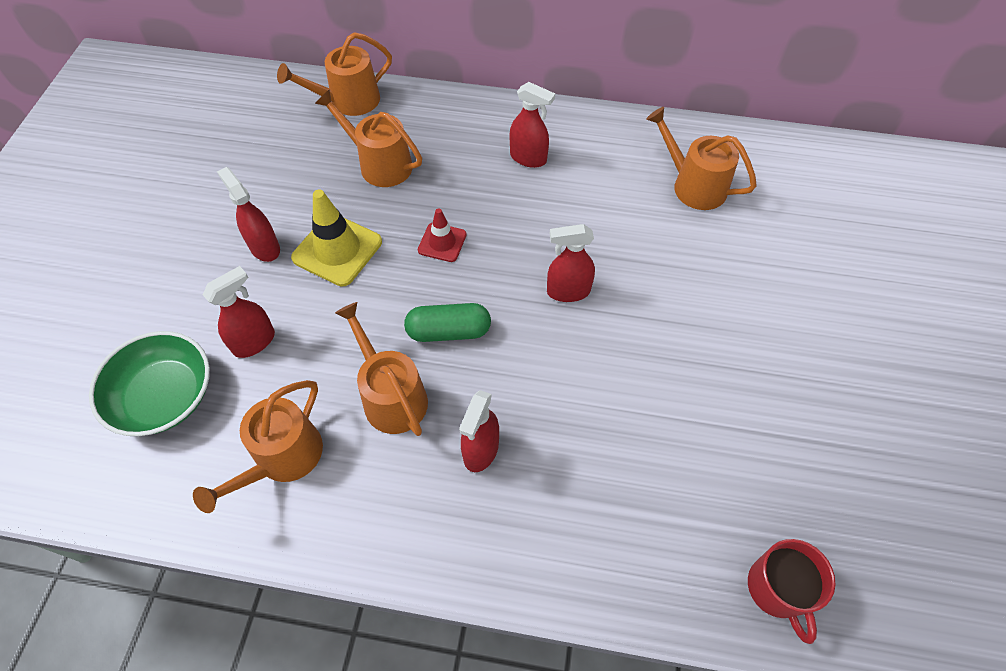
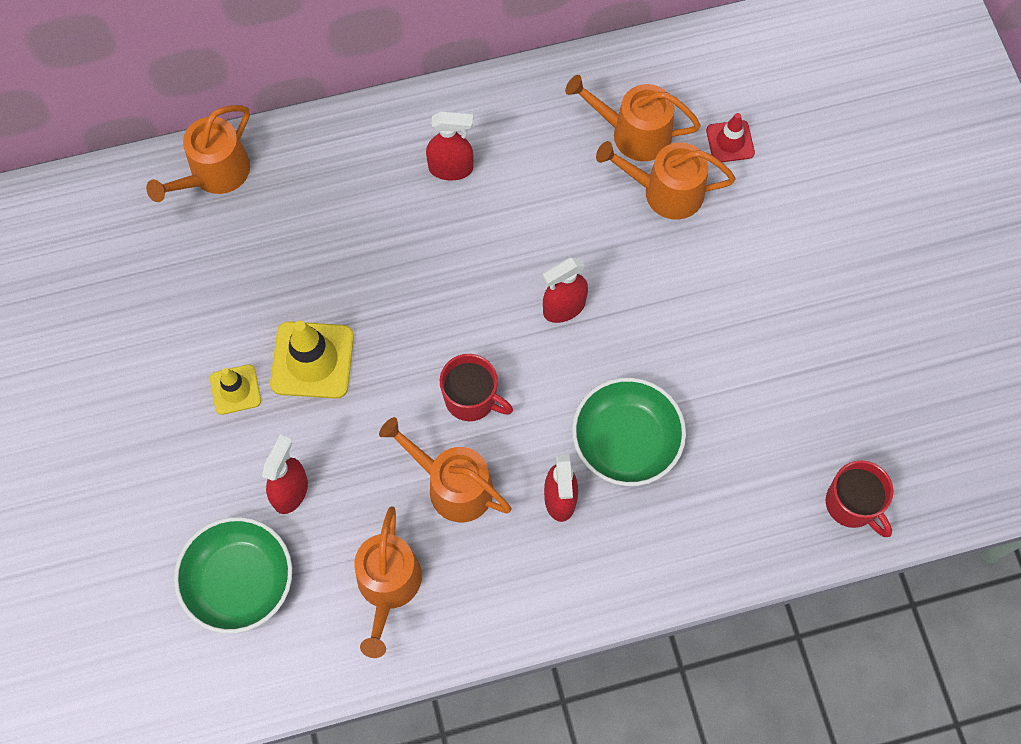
camera: 25 degrees left, 10 degrees up
(264, 247) = (235, 389): red spray bottle -> yellow traffic cone
(380, 164) = (297, 241): orange watering can -> orange watering can (665, 192)
(442, 242) = (414, 306): red traffic cone -> red traffic cone (730, 141)
(448, 331) = (471, 399): green capsule -> red mug
(569, 425) = (626, 441): none -> green bowl

